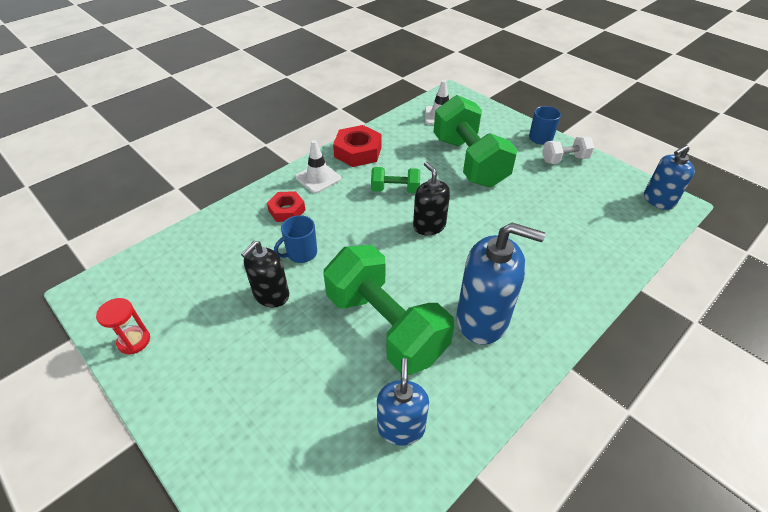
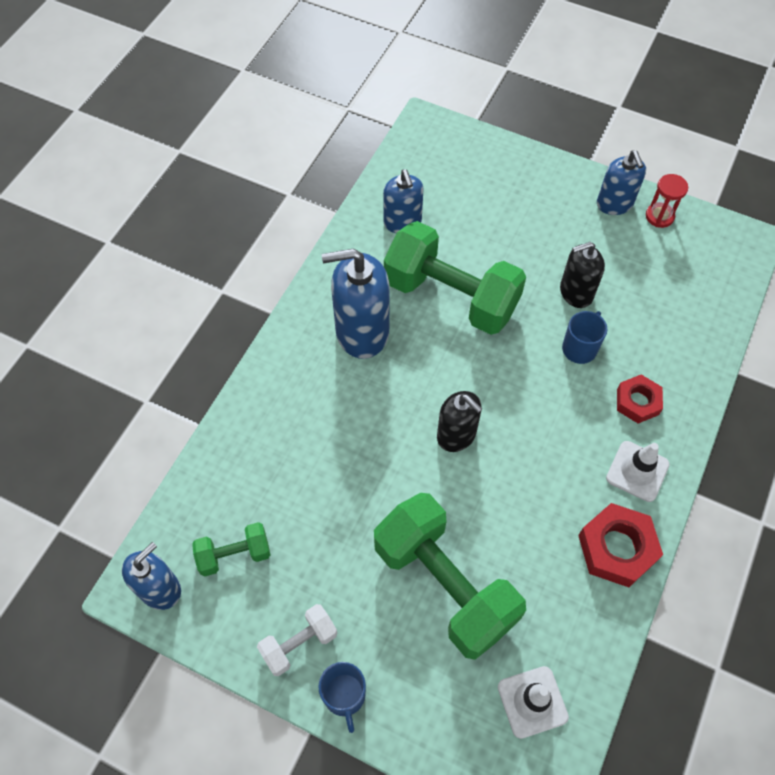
camera: 160 degrees right, 15 degrees up
(162, 370) = (614, 204): none -> blue soap dispenser
(271, 295) = (576, 292): black soap dispenser -> black soap dispenser turned 120 degrees counterclockwise
(395, 190) = (525, 484): green dumbbell -> green dumbbell (234, 554)

